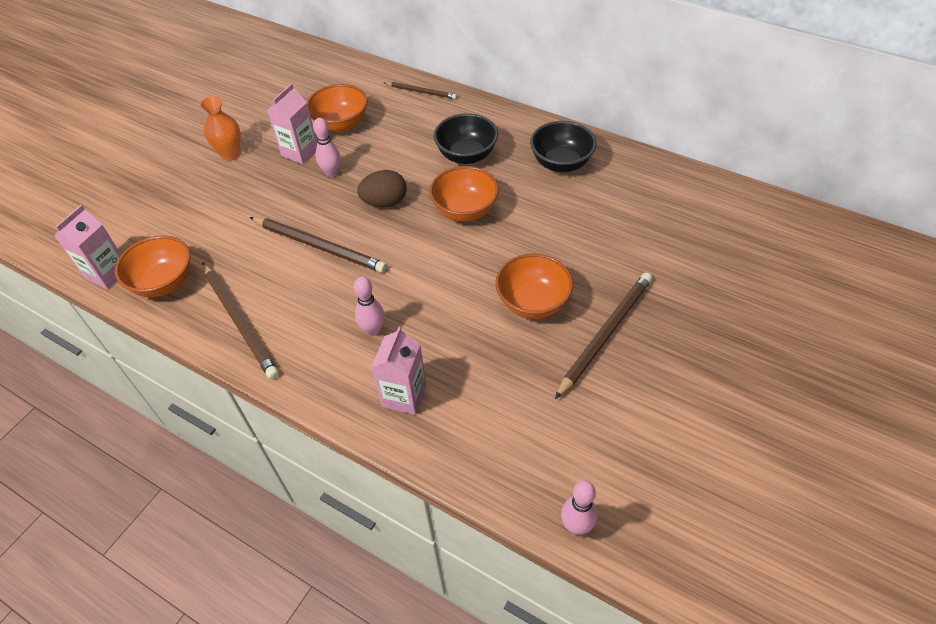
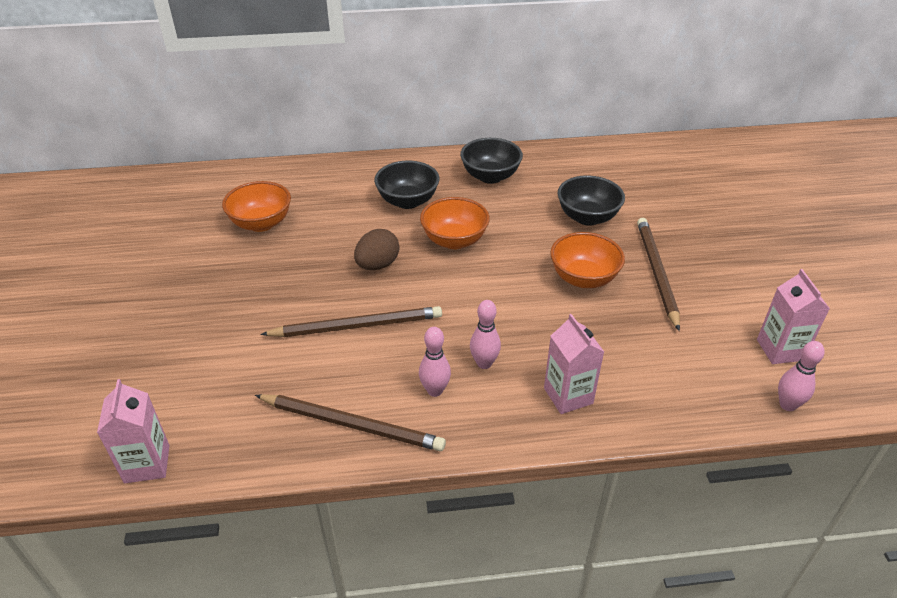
camera: 40 degrees left, 10 degrees down
(164, 282) = (228, 436): orange bowl -> none
(230, 154) = (169, 294): orange vase -> none
(300, 152) = (245, 261): pink carton -> pink carton (780, 350)
(332, 173) = (299, 264): pink bowling pin -> pink bowling pin (435, 390)
(421, 92) = (310, 171): brown pencil -> none
(604, 246) = (587, 217): none -> black bowl

